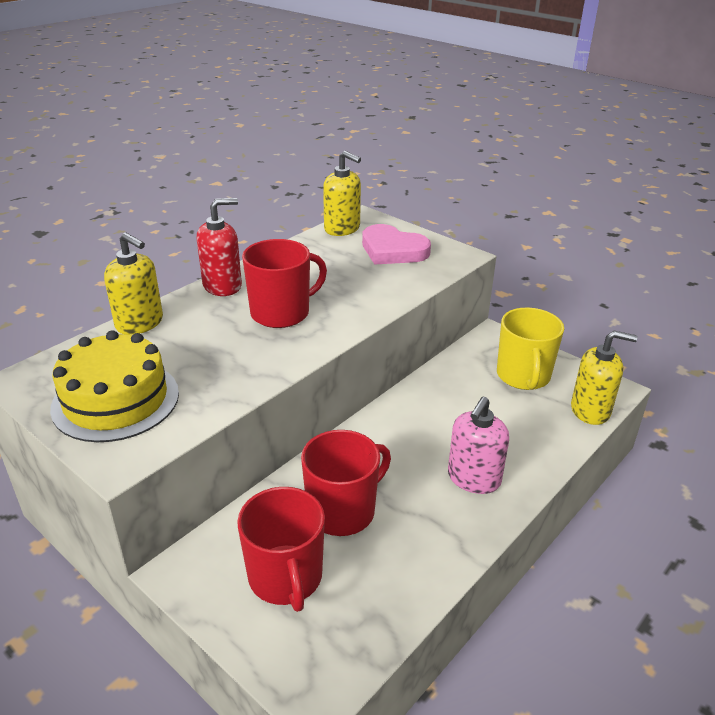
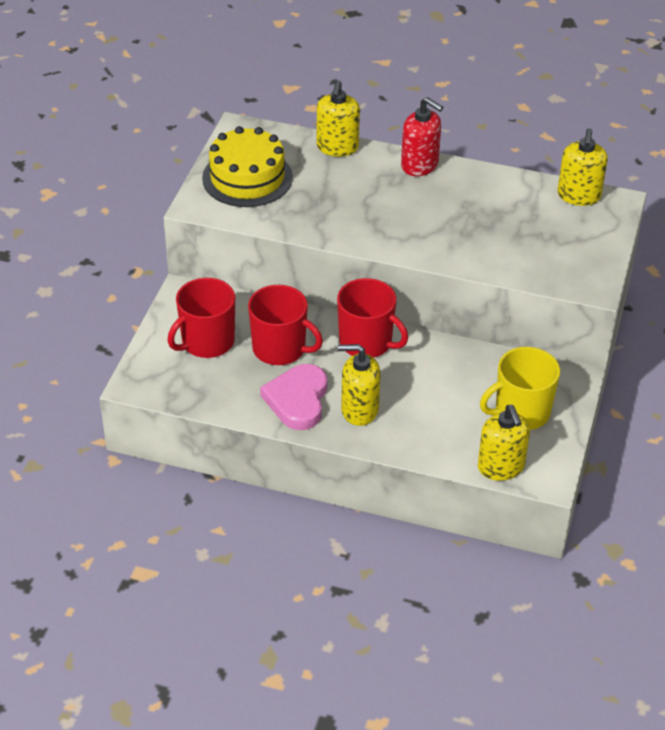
camera: 65 degrees right, 10 degrees up
(281, 313) = (405, 211): red mug -> red mug (366, 342)
(392, 250) = (564, 240): pink heart -> pink heart (297, 400)
(473, 478) = (359, 410): pink soap dispenser -> yellow soap dispenser

